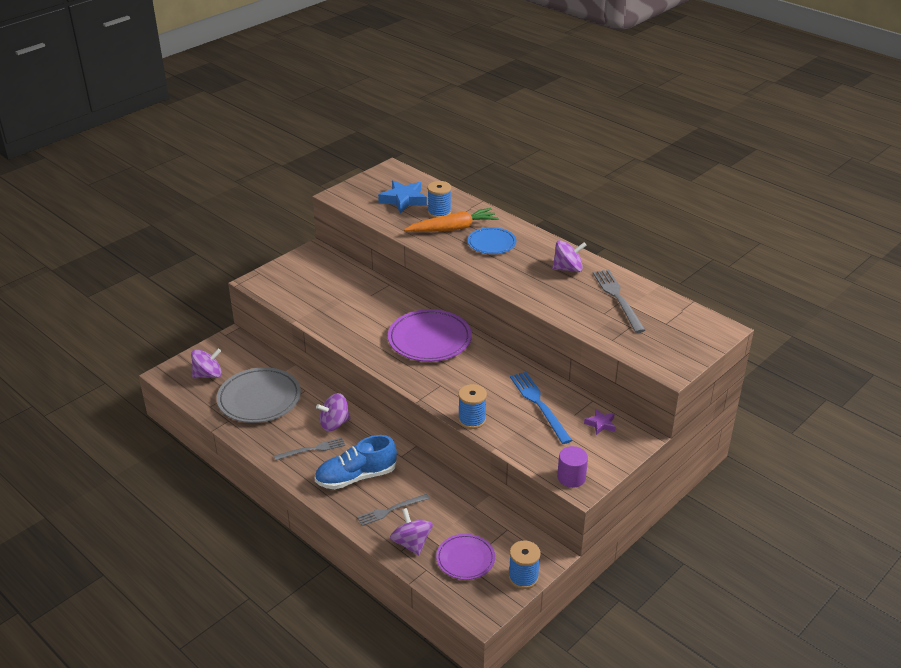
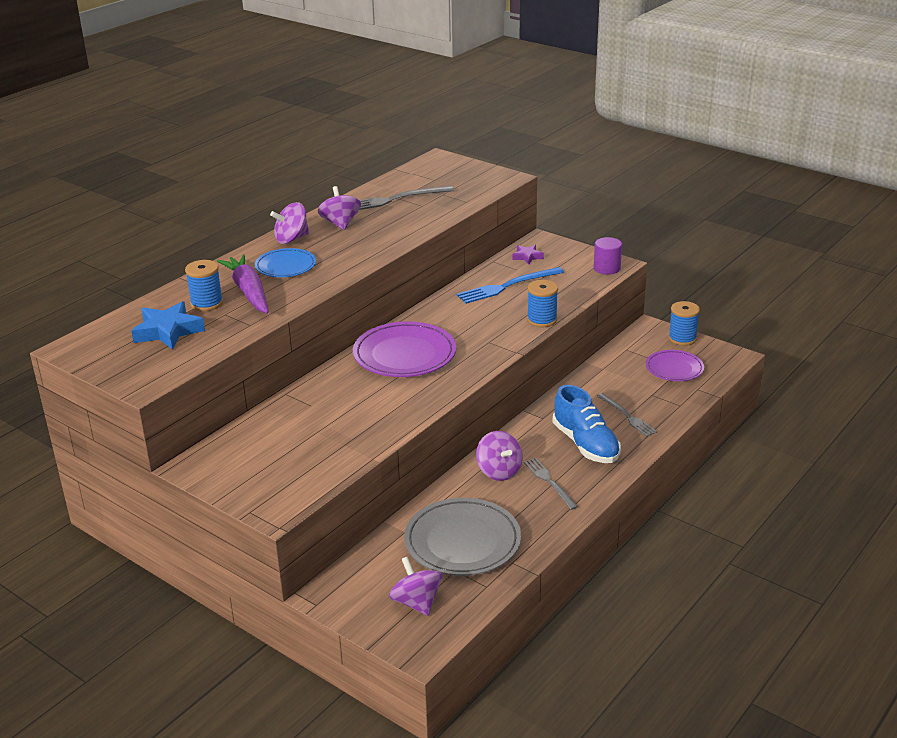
camera: 95 degrees left, 5 degrees down
(411, 543) = (668, 400): purple spinning top -> purple spinning top (291, 239)
(452, 228) = (249, 292): orange carrot -> purple carrot

